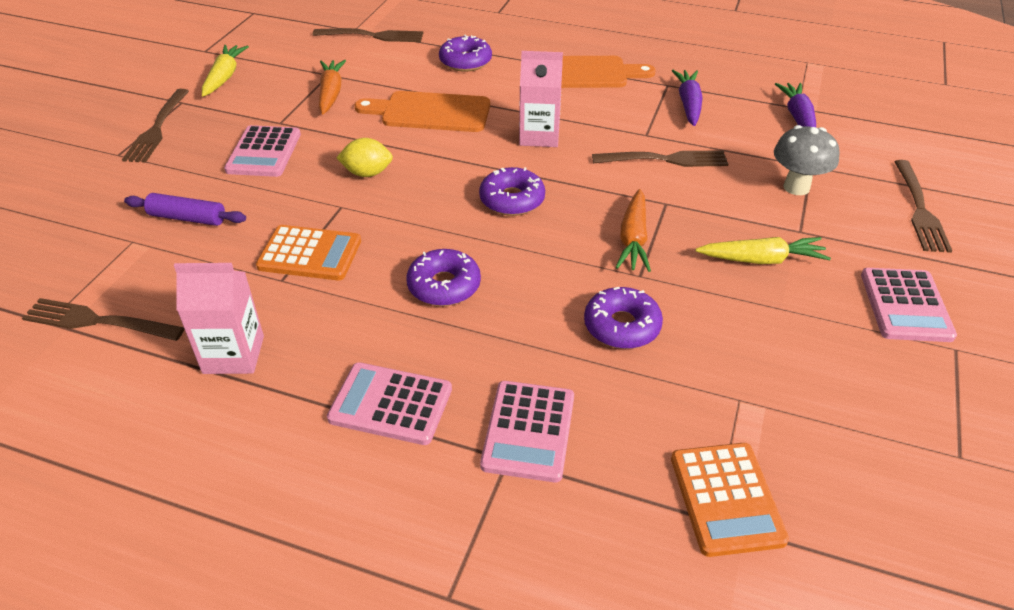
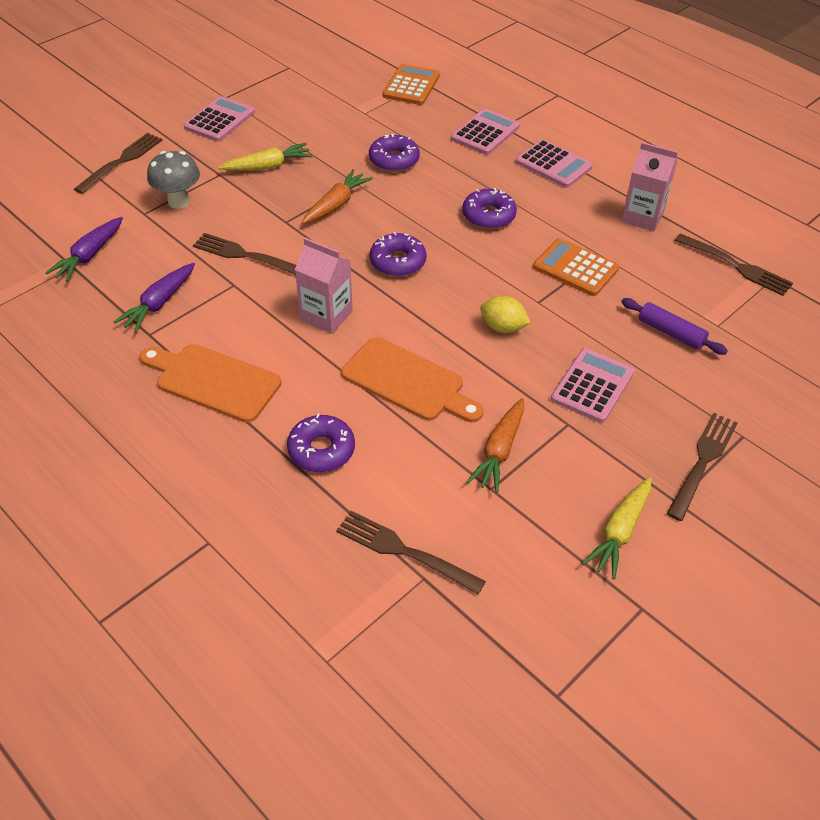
camera: 155 degrees left, 5 degrees up
(762, 260) = (268, 166): yellow carrot -> yellow carrot turned 135 degrees clockwise

